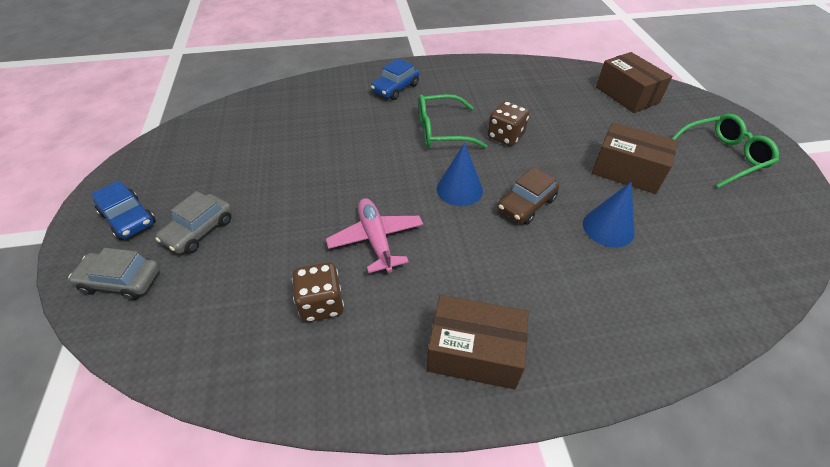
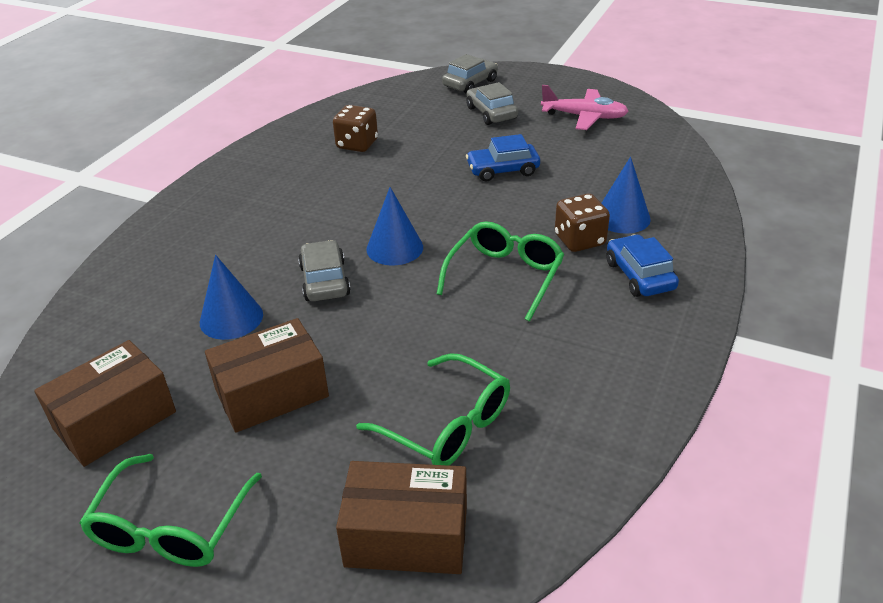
camera: 125 degrees right, 10 degrees down
(129, 218) = (537, 90): blue car -> blue car (502, 170)
(339, 108) = (622, 217): none -> blue cone
(376, 239) = (388, 182): pink plane -> pink plane (584, 117)
(474, 353) = (238, 189): brown box -> brown box (115, 420)
(505, 136) = (443, 323): brown dice -> brown dice (579, 240)
(526, 204) = (324, 281): brown car -> grey car
(566, 107) = (447, 425): none -> green glasses

